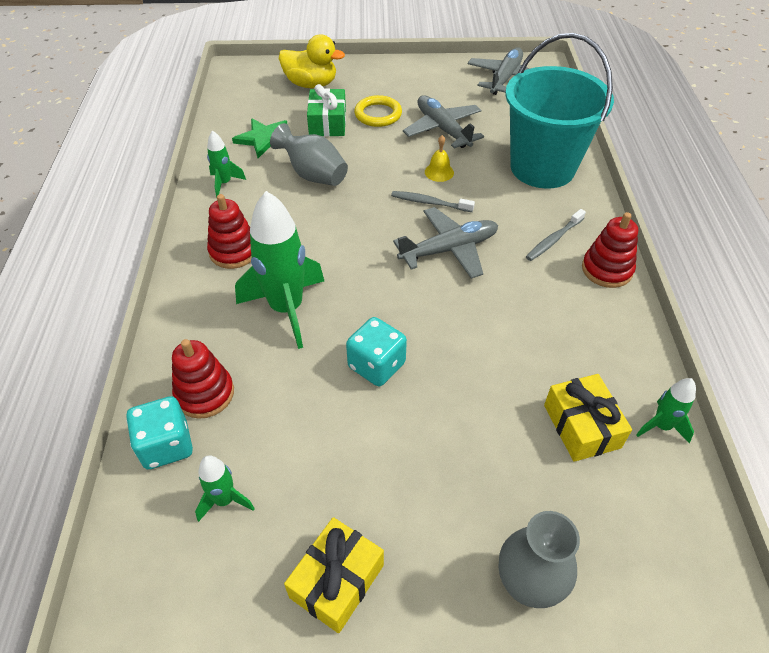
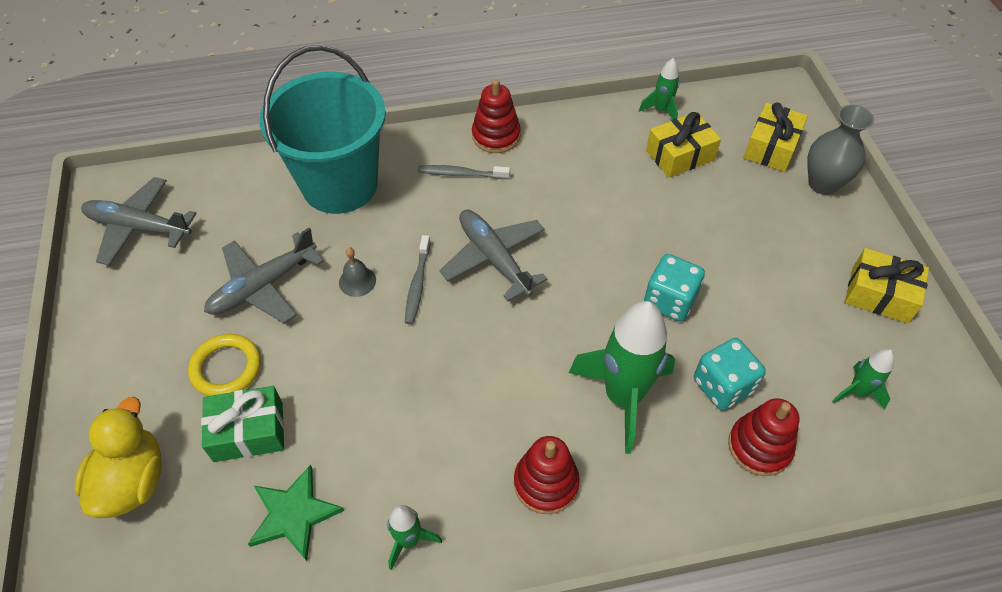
camera: 100 degrees left, 5 degrees up
(166, 445) = (830, 462): turquoise dice -> turquoise dice (722, 386)
(313, 175) = (377, 423): grey vase -> none
(439, 172) = (357, 281): yellow bell -> grey bell
(553, 240) = (461, 174): grey toothbrush -> grey toothbrush turned 150 degrees clockwise
(598, 539) = (771, 147): none -> yellow gift

